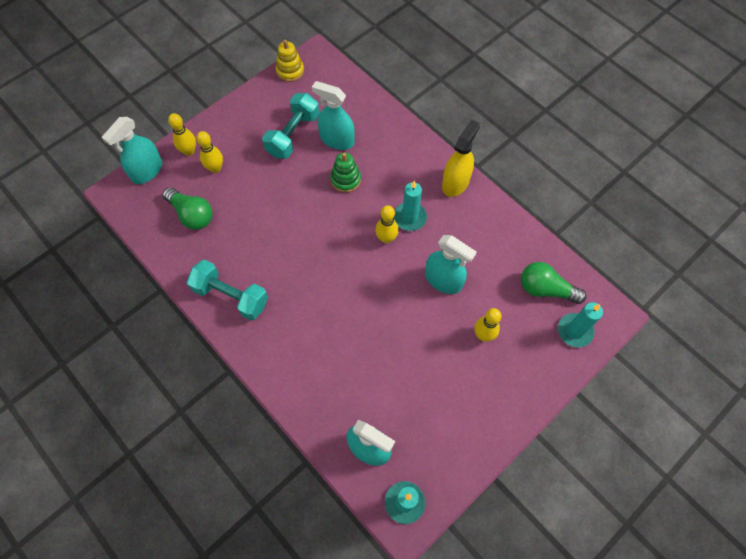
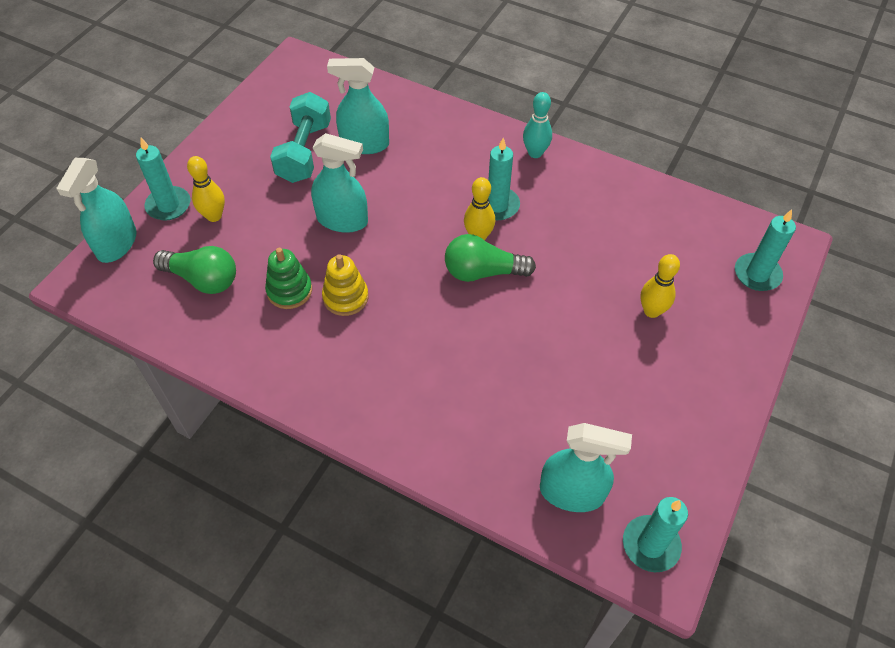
camera: 20 degrees left, 10 degrees down
(189, 151) = (168, 205): yellow bowling pin -> turquoise candle
(231, 296) = (300, 363): turquoise dumbbell -> none
(290, 71) = (270, 83): yellow stacking toy -> yellow stacking toy (345, 297)
(345, 179) = (395, 185): green stacking toy -> green stacking toy (289, 291)
(443, 280) = (572, 263): turquoise spray bottle -> turquoise spray bottle (342, 220)
(455, 182) = (535, 153): yellow spray bottle -> turquoise bowling pin
(545, 289) = (699, 239): green light bulb -> green light bulb (483, 272)

